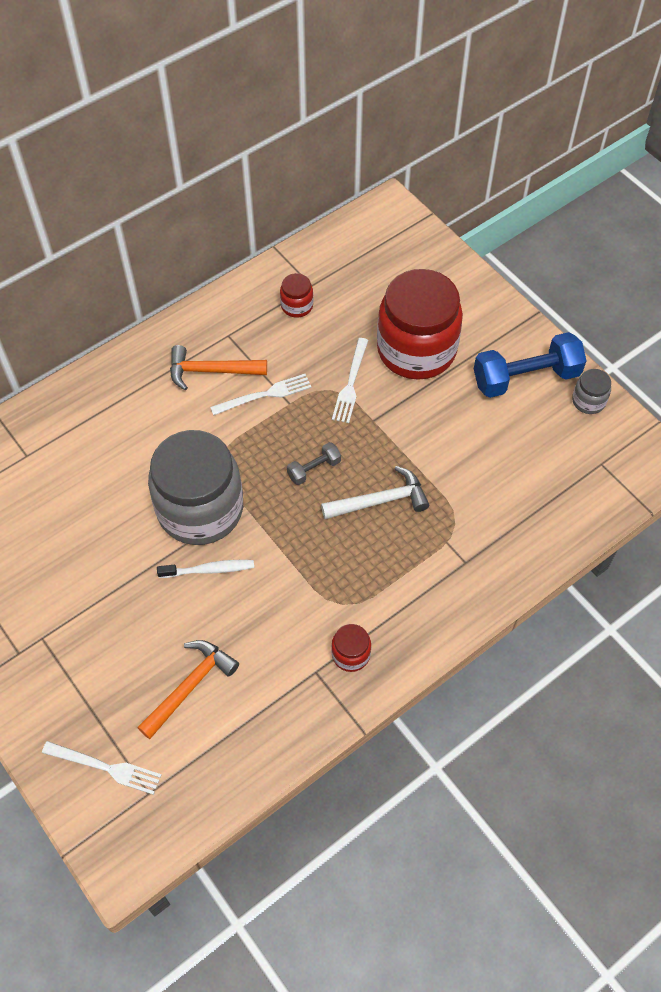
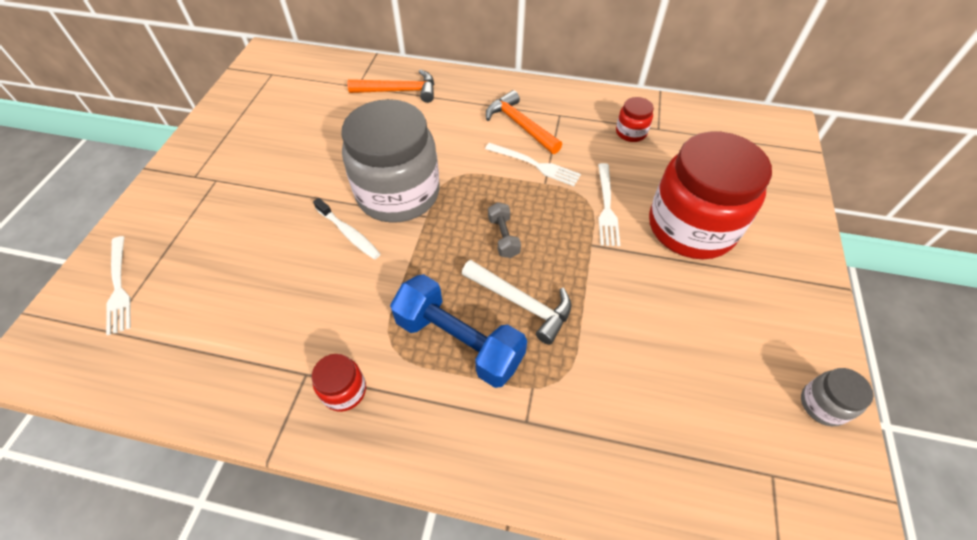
camera: 50 degrees right, 5 degrees down
(190, 686) = (229, 292): orange hammer -> orange hammer (399, 91)
(314, 469) = (503, 237): grey dumbbell -> grey dumbbell turned 60 degrees clockwise
(350, 383) = (606, 207): white fork -> white fork turned 60 degrees counterclockwise
(526, 378) = (773, 328): blue dumbbell -> blue dumbbell (459, 342)

